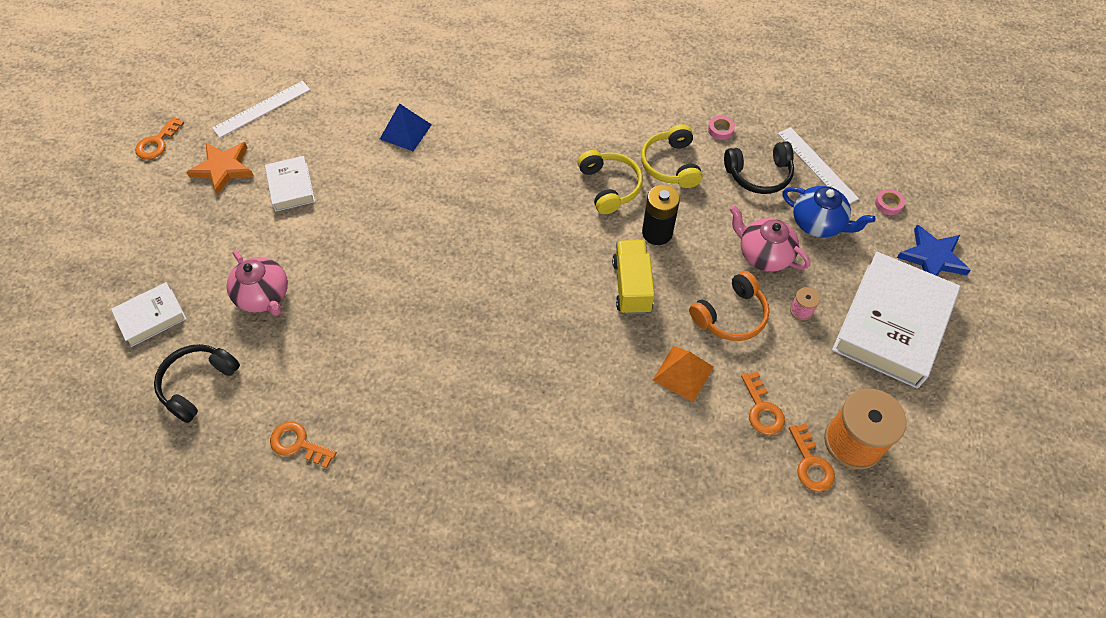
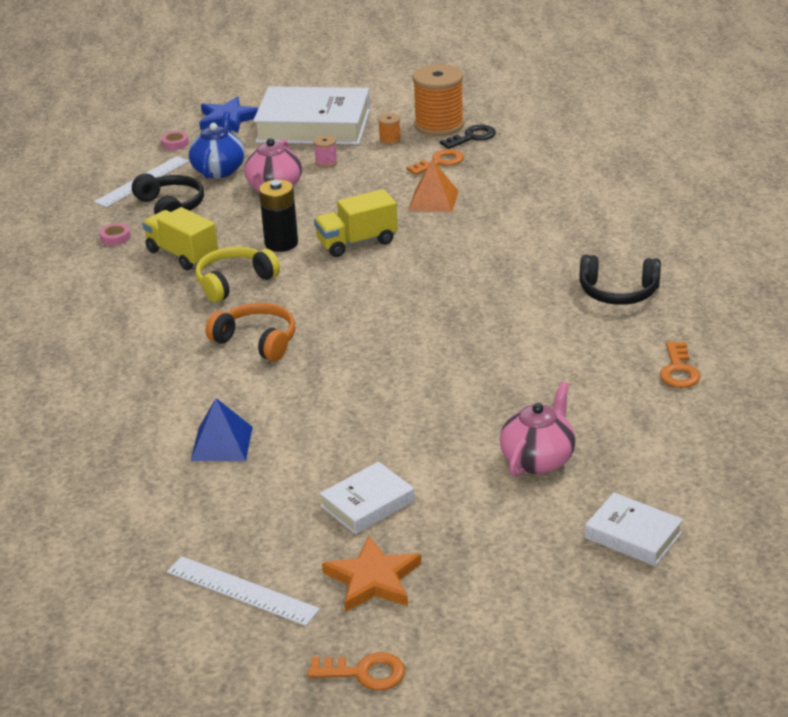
camera: 110 degrees left, 25 degrees down
(198, 384) = (679, 461): black headphones -> black headphones (618, 292)
(671, 165) = (182, 255): yellow headphones -> yellow truck
(731, 315) = (355, 191): orange headphones -> orange headphones (257, 341)
(811, 463) = (472, 137): orange key -> black key
(832, 382) = (390, 140): none -> orange spool

